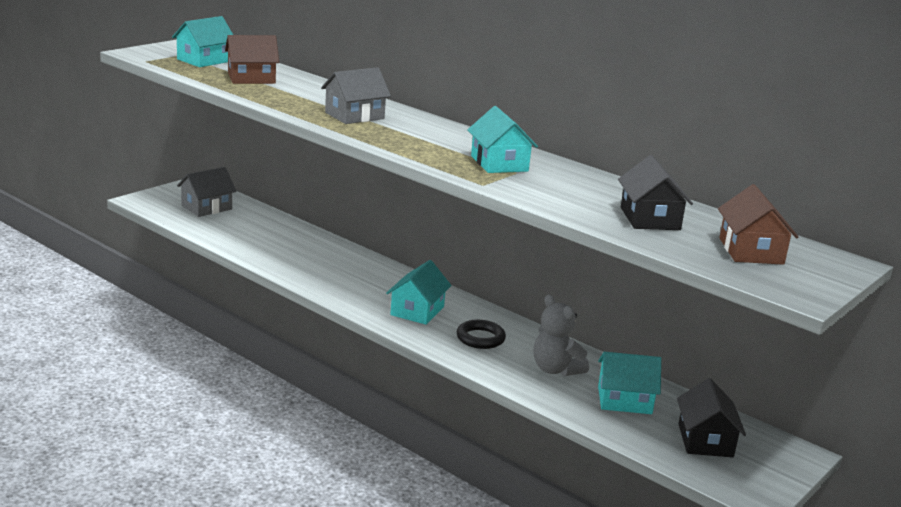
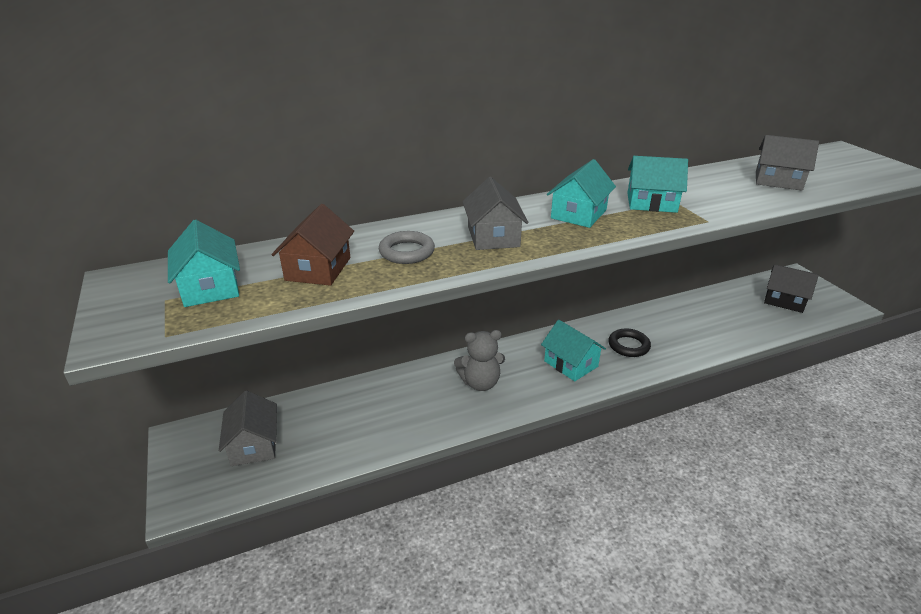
camera: 60 degrees left, 10 degrees up
(300, 95) = (407, 252): none -> grey ring
(555, 369) = (685, 326): grey teddy bear -> grey teddy bear (480, 383)
(624, 400) = (731, 312): turquoise house -> turquoise house (579, 214)
(650, 219) = (778, 180): black house -> grey house
(751, 251) = (834, 167): brown house -> none

